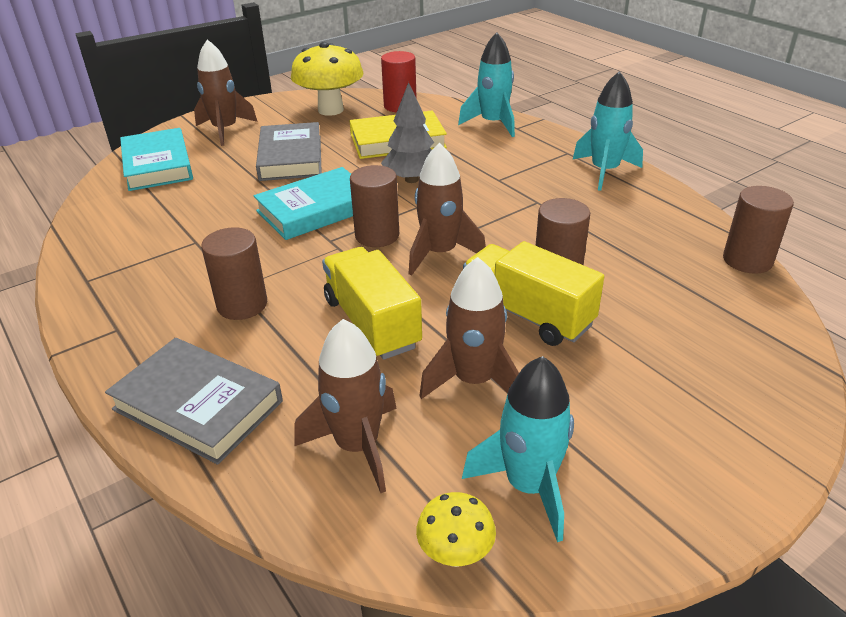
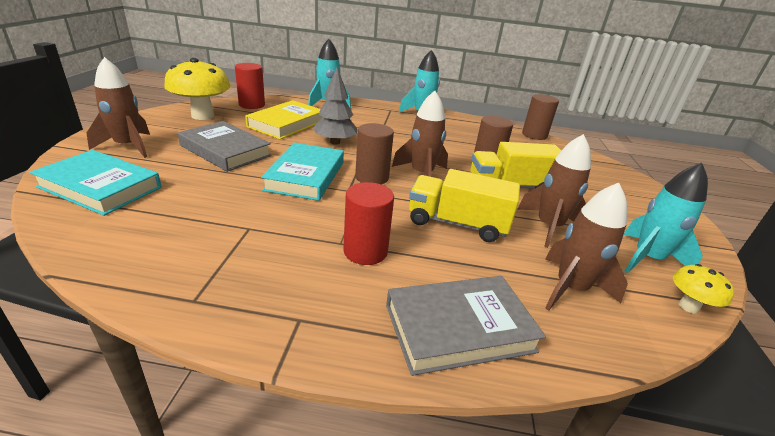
camera: 50 degrees left, 5 degrees down
(242, 305) = (365, 251): brown cylinder -> red cylinder

